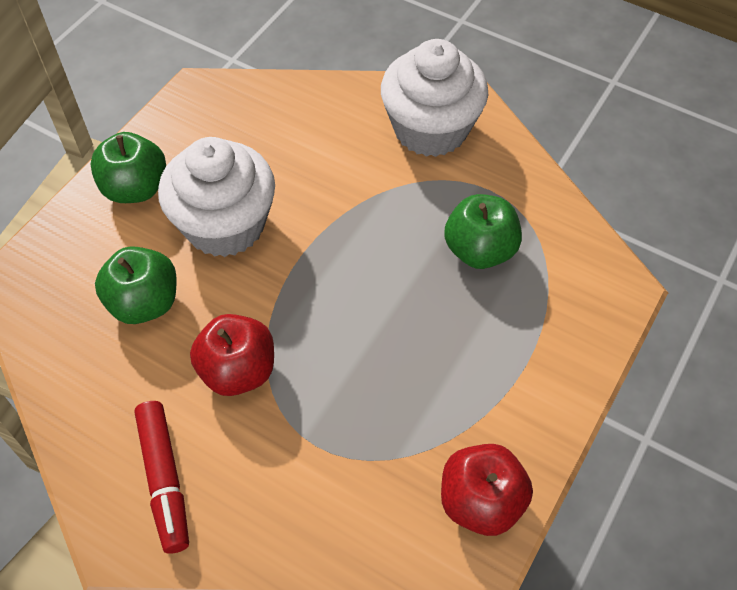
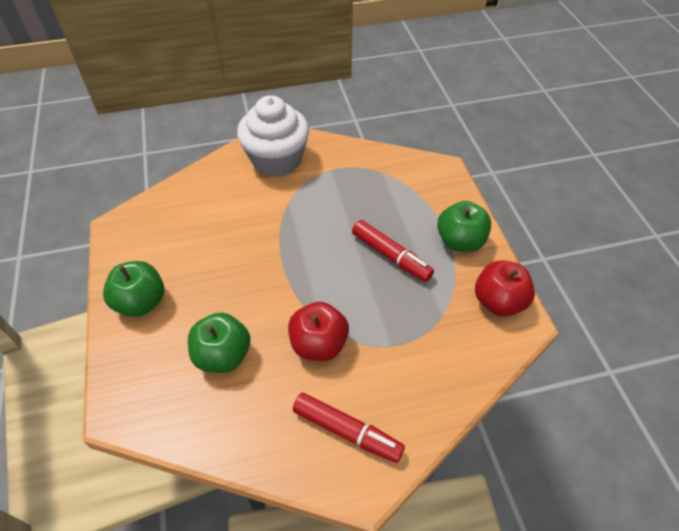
camera: 45 degrees left, 5 degrees down
(225, 225) = (221, 281): white cupcake -> none
(423, 342) = (391, 256): none -> red marker
(479, 250) = (366, 197): green apple -> green apple (460, 241)

